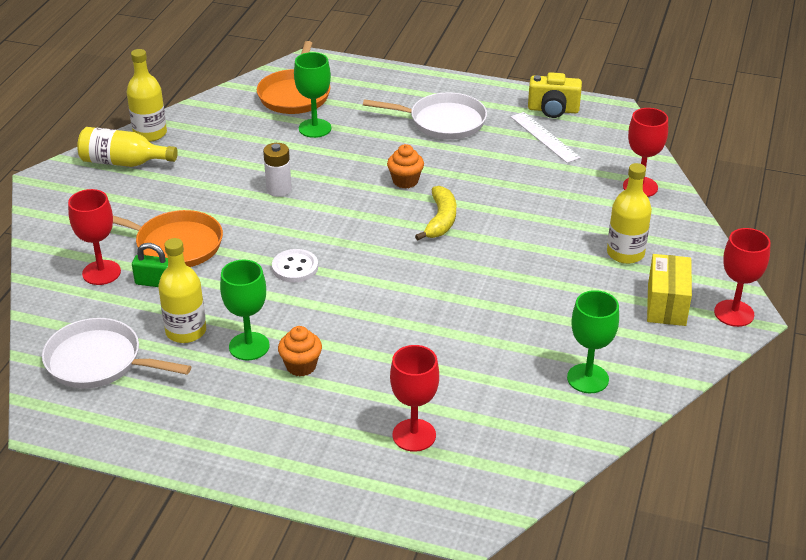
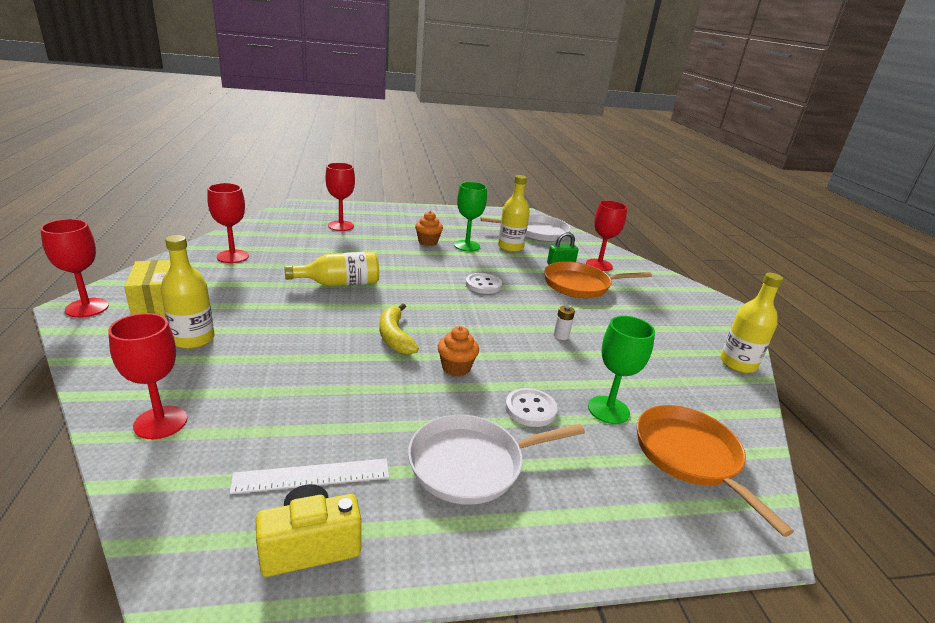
camera: 150 degrees right, 10 degrees down
(124, 162) = (709, 333): yellow bottle -> yellow bottle (339, 284)
(279, 189) = (561, 336): white battery -> white battery, size x0.64
(373, 141) = (530, 409): none -> white button
(544, 137) = (312, 476): white ruler -> white ruler turned 45 degrees counterclockwise
(587, 378) = (233, 256): green goblet -> red goblet

